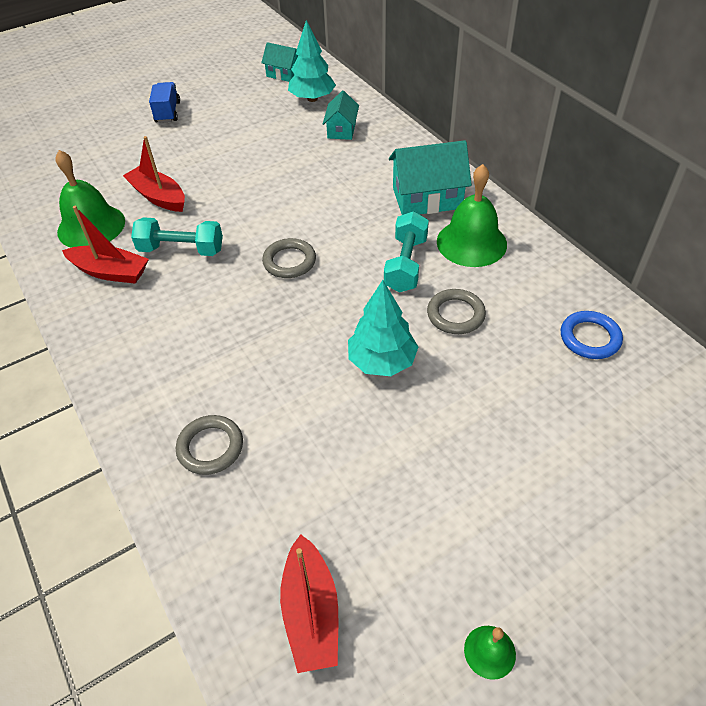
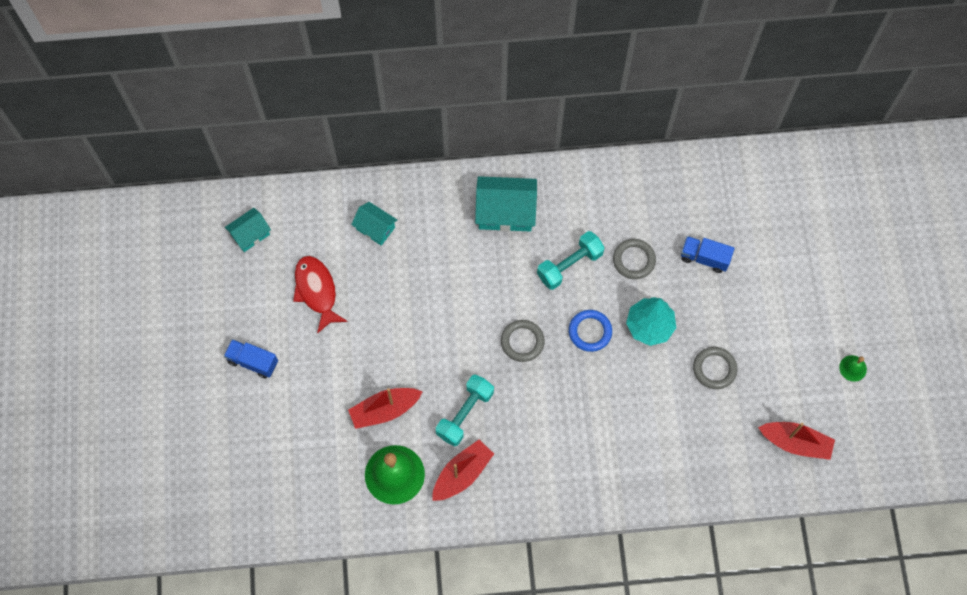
camera: 65 degrees left, 20 degrees up
(210, 447) = (665, 456): grey ring -> grey ring (714, 369)
(256, 121) = (316, 291): none -> red fish
(312, 99) = (310, 229): turquoise tree -> none
(406, 264) = (569, 265): turquoise dumbbell -> turquoise dumbbell turned 75 degrees counterclockwise
(427, 198) = (505, 212): turquoise house -> turquoise house turned 75 degrees clockwise
(471, 242) = (571, 210): green bell -> none
(514, 381) = (704, 258): none -> blue truck
(590, 338) = (695, 194): blue ring -> blue ring (590, 331)

